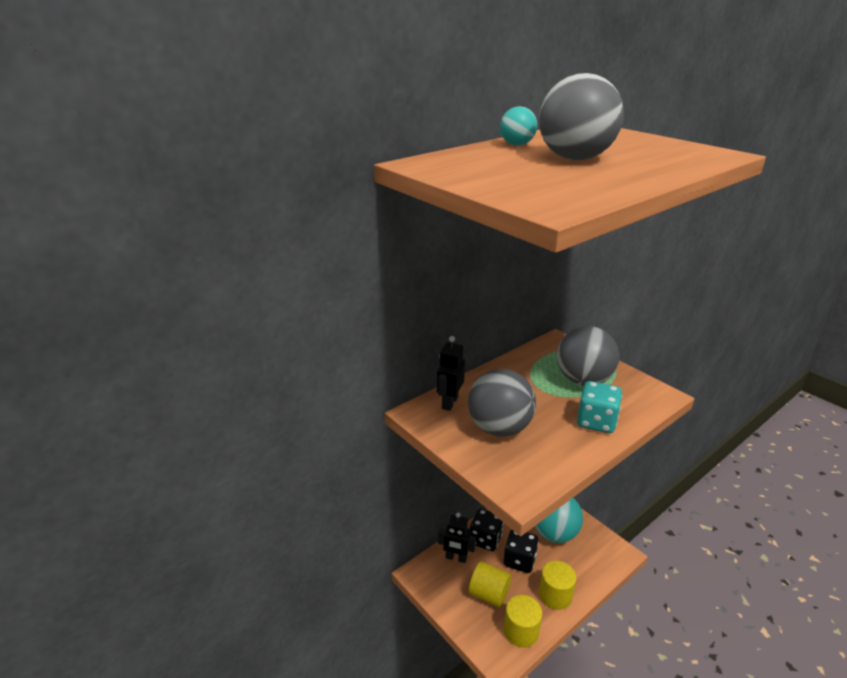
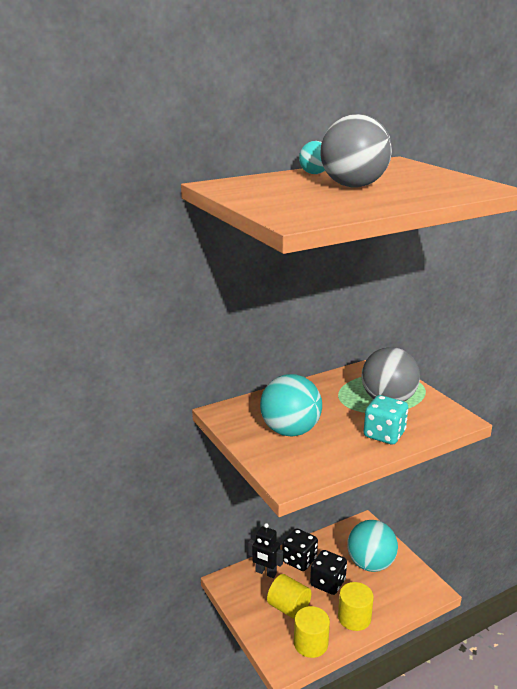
camera: 10 degrees right, 5 degrees down
(449, 402) = (253, 406): black robot -> none
(499, 428) = (290, 431): grey ball -> turquoise ball

